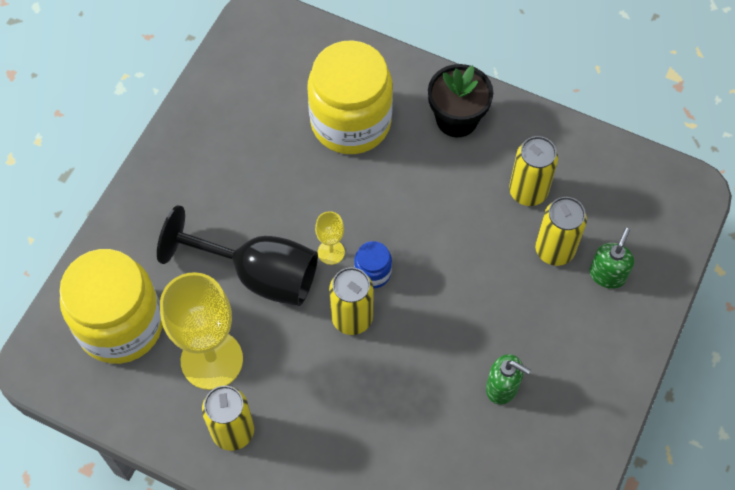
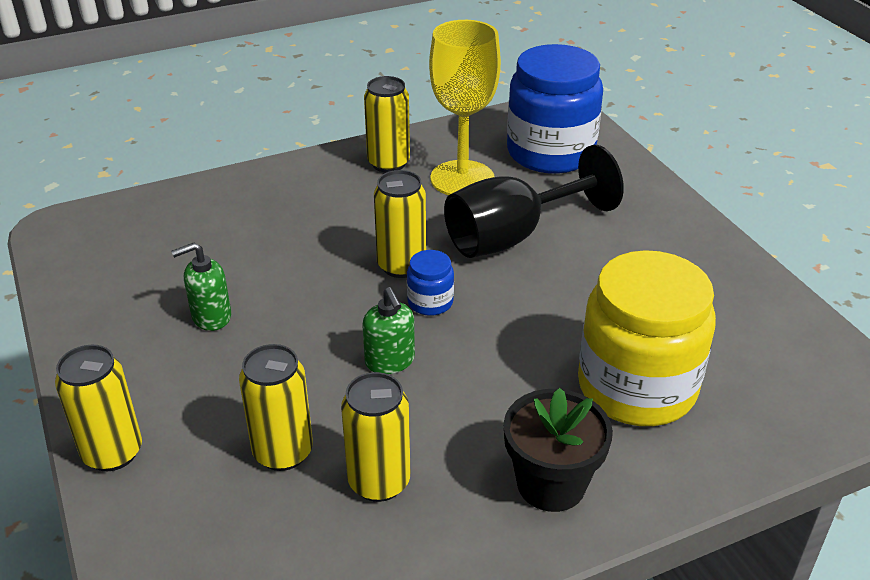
camera: 130 degrees right, 25 degrees down
(120, 324) = (550, 153): yellow jar -> blue jar
(331, 252) = (485, 288): yellow goblet -> none
(607, 274) = (197, 477): green soap dispenser -> green soap dispenser (390, 361)
(636, 331) = (113, 452): none -> yellow can

